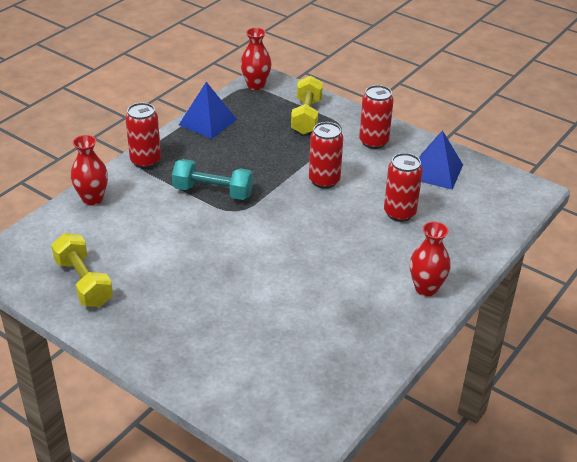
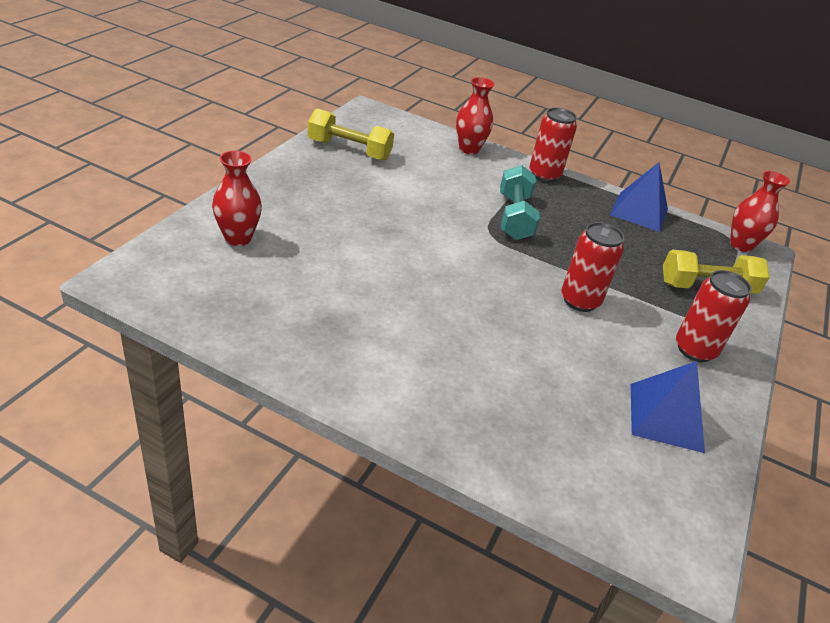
camera: 75 degrees right, 0 degrees up
(83, 282) = (349, 150): yellow dumbbell -> yellow dumbbell turned 60 degrees clockwise
(399, 213) = (546, 371): red can -> none
(426, 288) = (394, 391): red vase -> red vase (238, 238)

